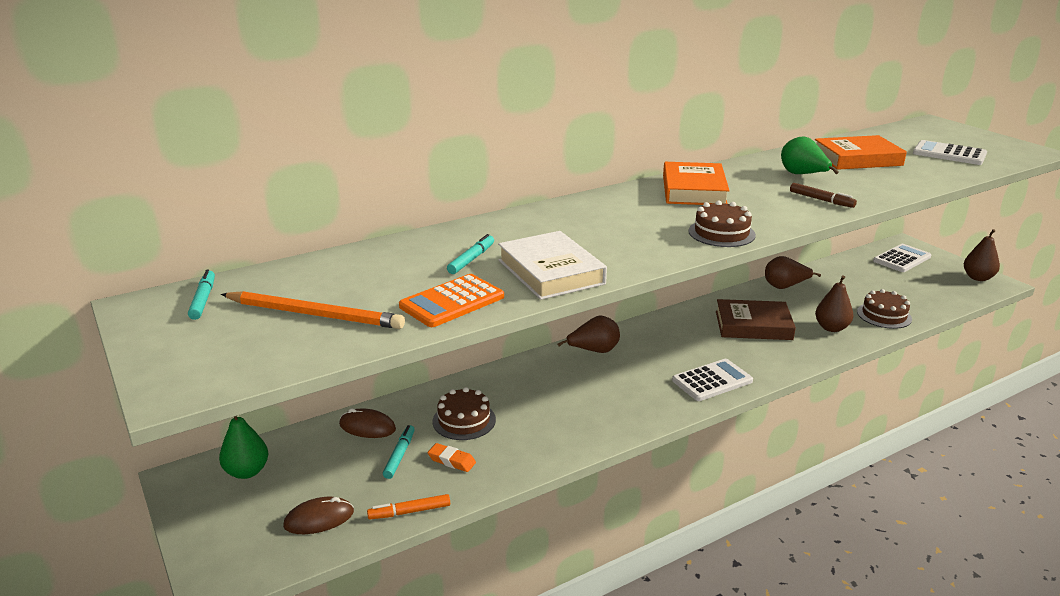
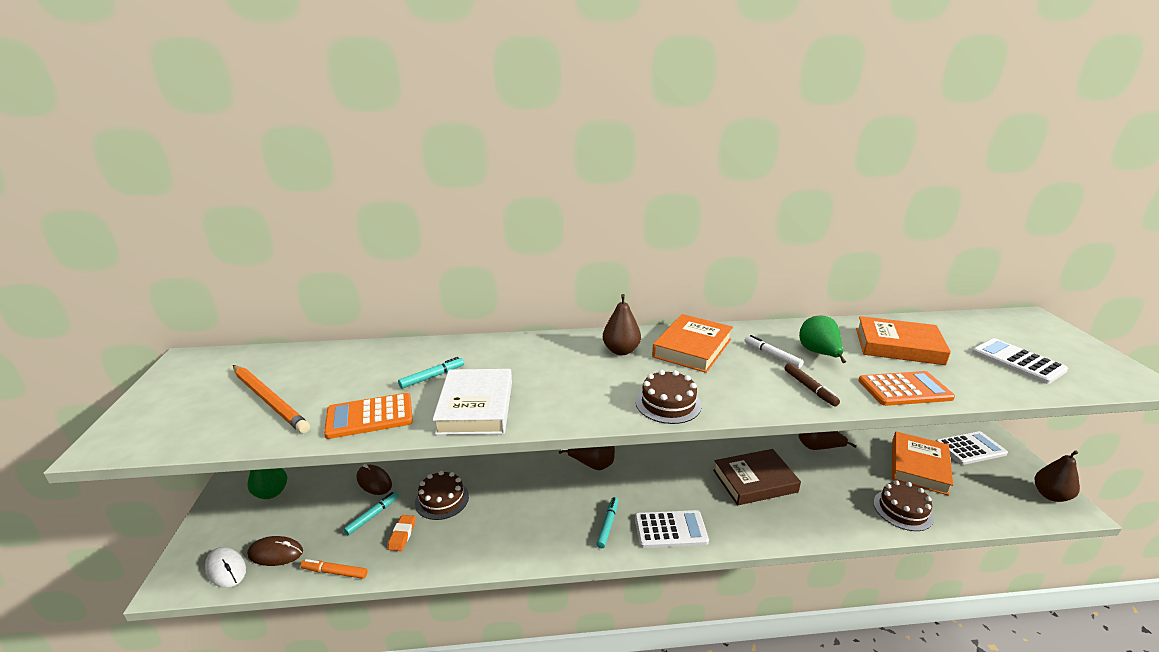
camera: 25 degrees right, 0 degrees up
(203, 300) = (225, 366): turquoise marker -> turquoise marker (607, 525)
(272, 550) = (226, 569): none -> white mouse
(451, 461) = (402, 535): orange eraser -> orange eraser turned 45 degrees clockwise
(753, 325) = (755, 481): brown book -> brown book turned 45 degrees counterclockwise
(767, 183) = (772, 355): none -> white marker
(831, 328) = (833, 508): brown pear -> brown pear (621, 351)
(873, 281) = (918, 466): none -> orange book
(890, 187) = (904, 389): none -> orange calculator

